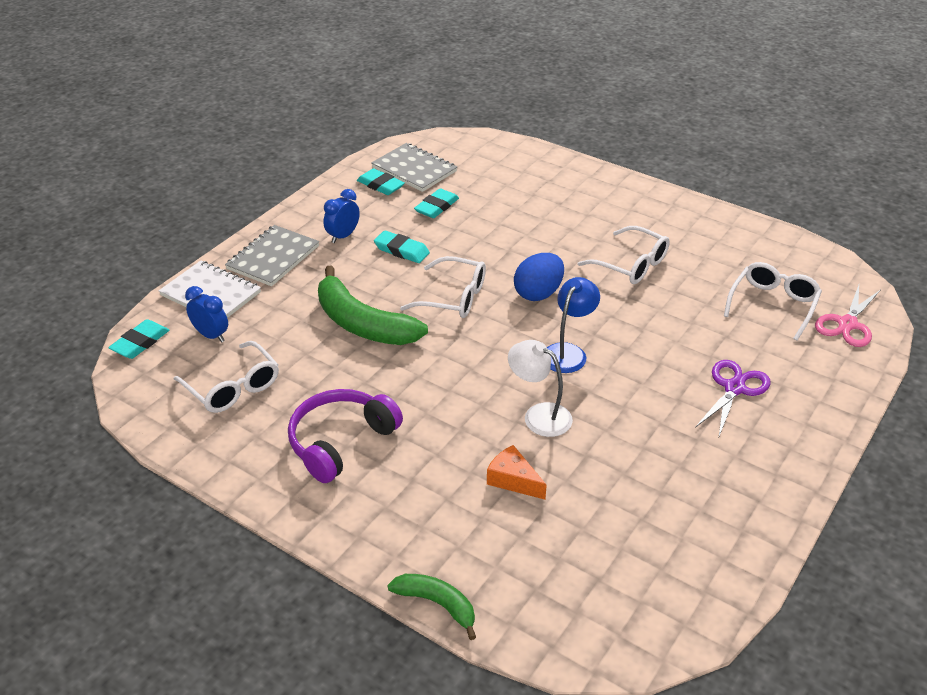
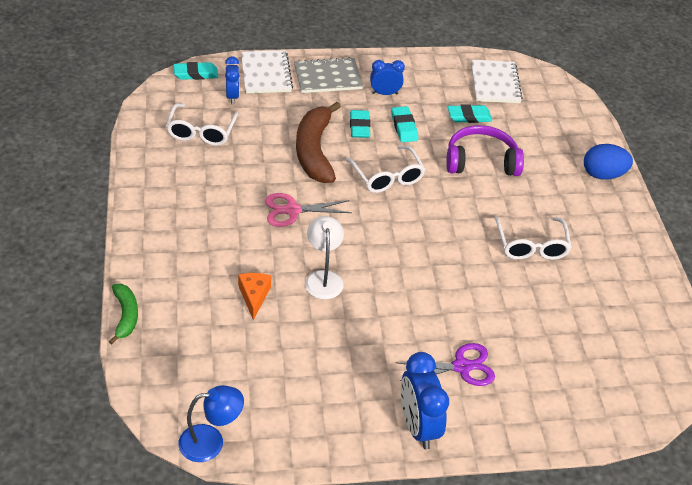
camera: 45 degrees right, 5 degrees up
(340, 441) = (206, 202): purple headphones -> purple headphones (481, 161)
(362, 323) = (315, 151): green banana -> brown banana
(380, 185) = (457, 78): turquoise eraser -> turquoise eraser (359, 127)
(414, 169) = (495, 83): grey notebook -> white notebook
(538, 293) = (441, 214): blue egg -> blue egg (603, 175)
(568, 352) = (399, 261): blue lamp -> blue lamp (211, 442)
(773, 305) = (583, 347): white glasses -> none
(782, 458) = (418, 426): none -> blue clock
(847, 324) = (613, 403): pink scissors -> pink scissors (292, 210)

